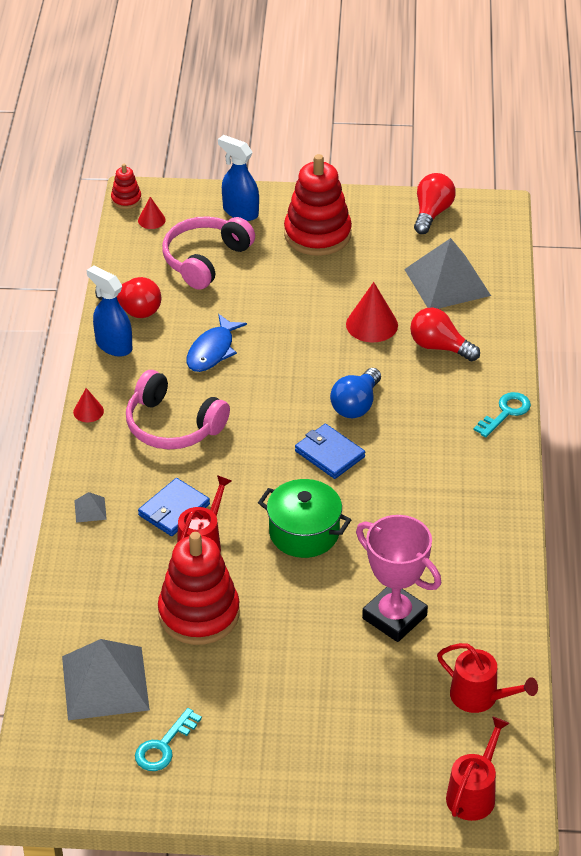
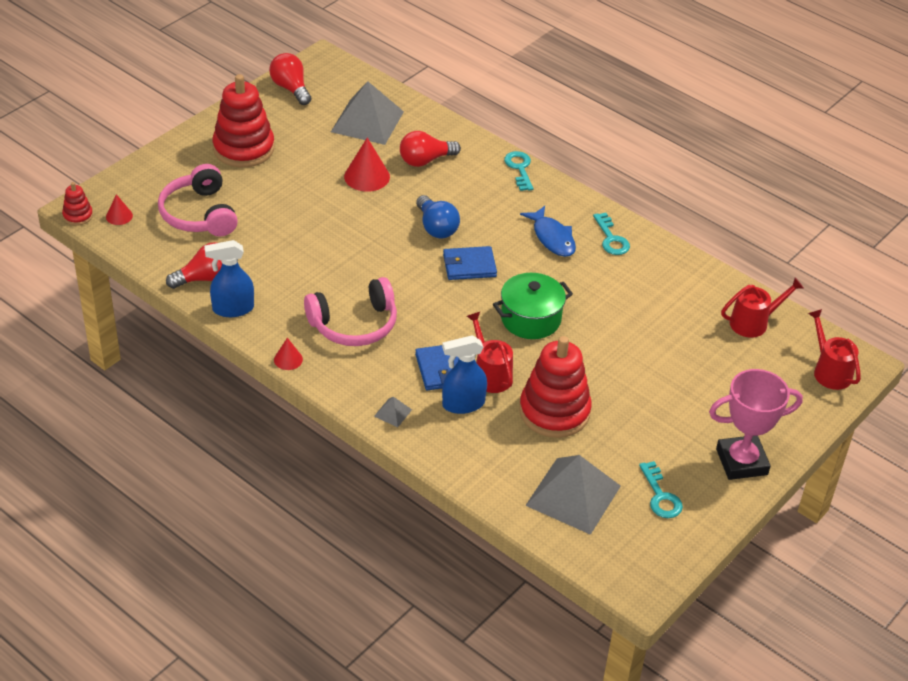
camera: 55 degrees left, 0 degrees up
(212, 351) = (301, 263): blue fish -> blue fish (552, 238)
(240, 211) = (170, 169): blue spray bottle -> blue spray bottle (463, 404)
(394, 617) = (649, 321): pink trophy -> pink trophy (741, 462)
(481, 528) = (611, 239): none -> turquoise key

